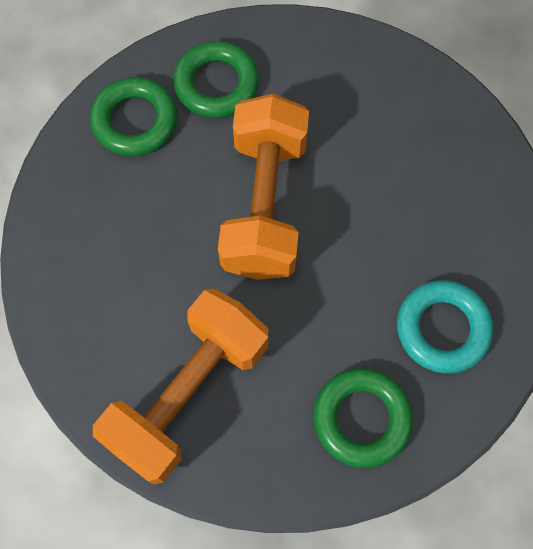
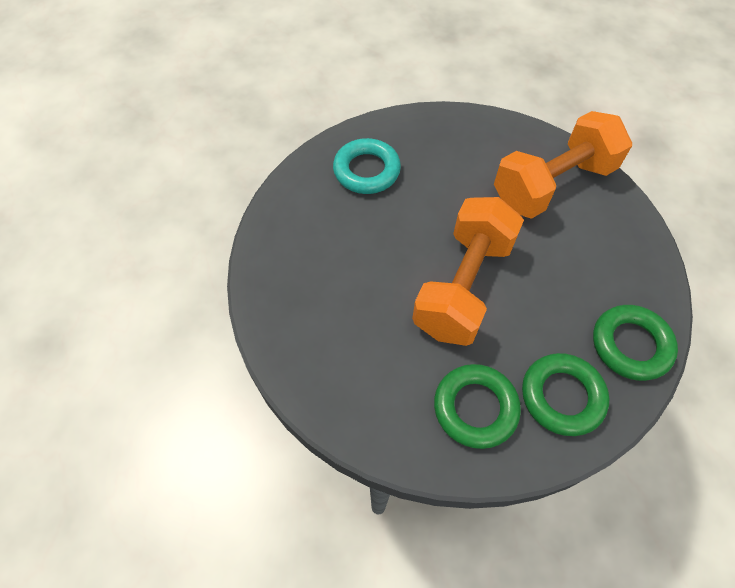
camera: 160 degrees left, 10 degrees down
(361, 418) = (442, 142): green ring -> green ring (630, 345)

